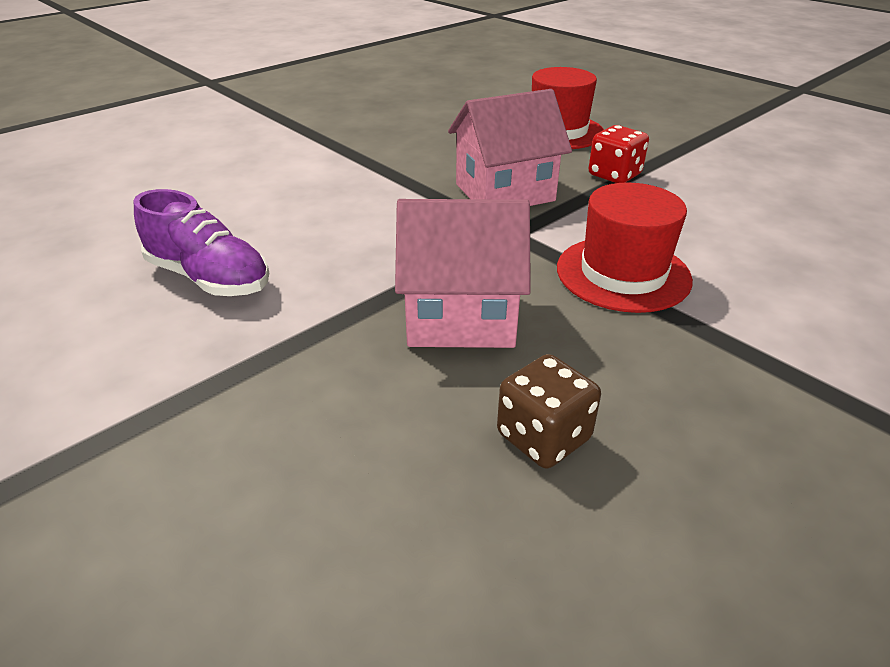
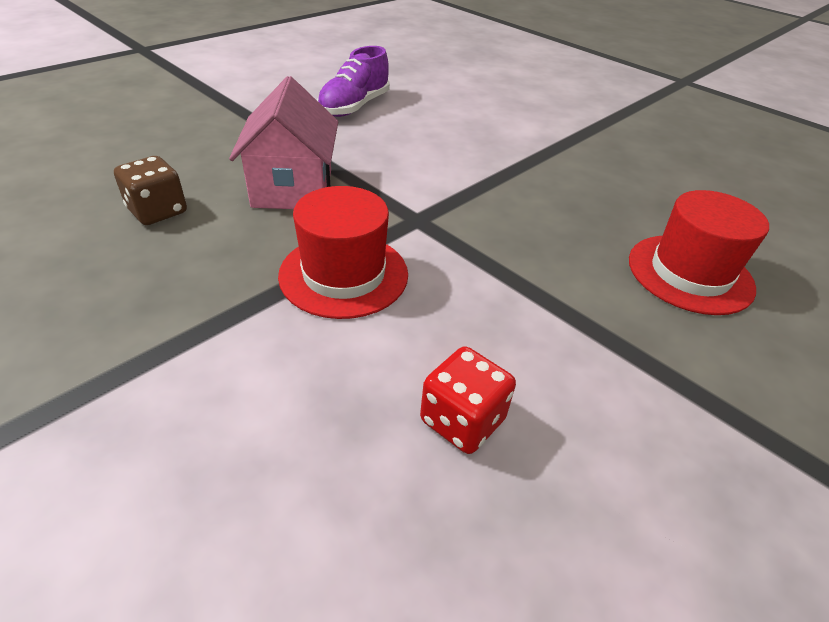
camera: 85 degrees right, 5 degrees up
(505, 192) = (500, 221): pink house -> none
(614, 175) = (570, 303): red dice -> red dice (462, 420)

